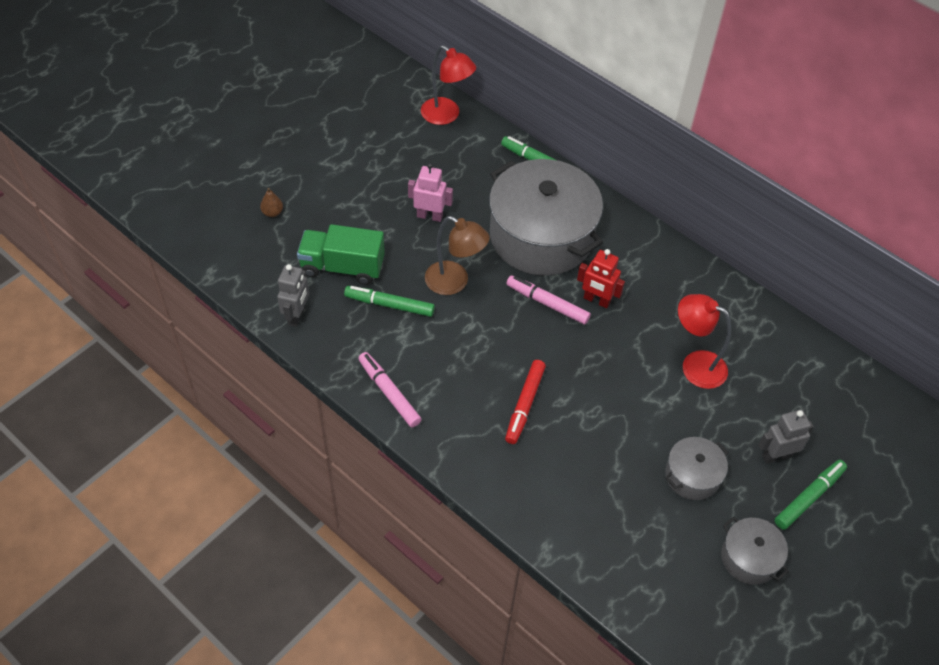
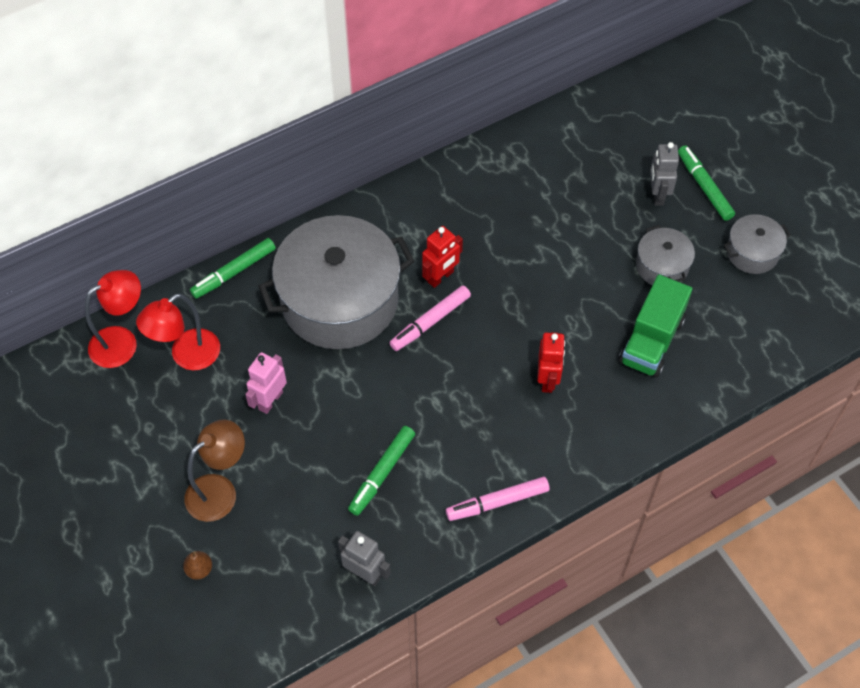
camera: 70 degrees left, 5 degrees up
(342, 267) = (311, 509): green truck -> green truck (651, 341)
(454, 282) = (373, 401): brown lamp -> brown lamp (220, 491)
(525, 405) = (547, 379): red marker -> red robot
(695, 365) = (543, 221): red lamp -> red lamp (187, 356)

